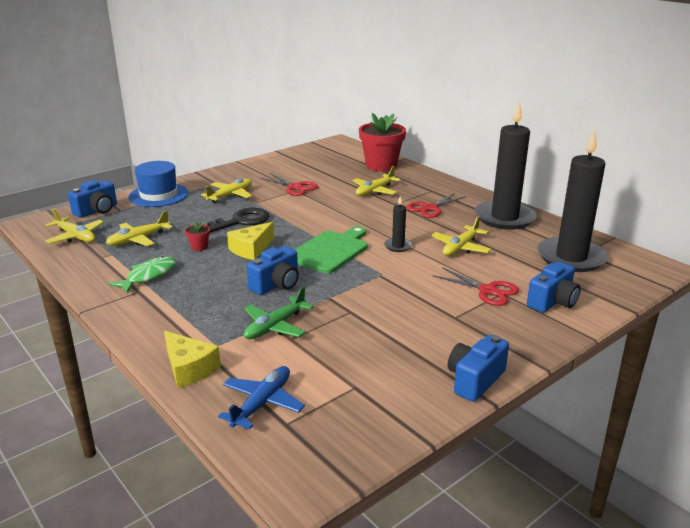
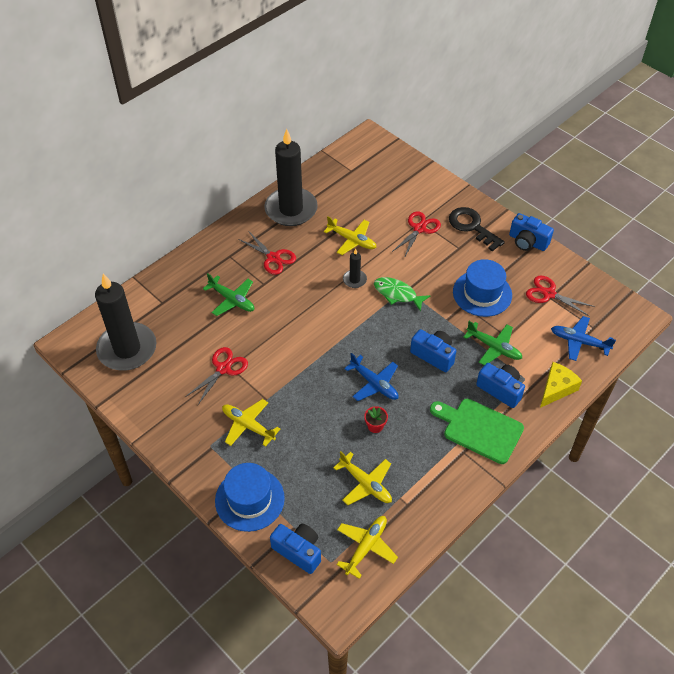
camera: 95 degrees left, 25 degrees up
(148, 276) = (436, 452): green fish -> green fish (397, 294)
(240, 221) = (315, 403): black key -> black key (472, 226)
(251, 249) = (374, 383): yellow cheese -> blue plane
(330, 250) = (369, 325): green cutting board -> green cutting board (479, 429)
(362, 386) = (549, 294): none -> red scissors
(369, 327) = (482, 293): none -> blue hat
(375, 191) = (232, 300): yellow plane -> green plane
(381, 165) = (157, 297): red flower pot -> none
(552, 302) = (428, 197): blue camera -> blue camera (500, 389)
(571, 258) = (360, 179): black candle -> black candle (127, 349)

